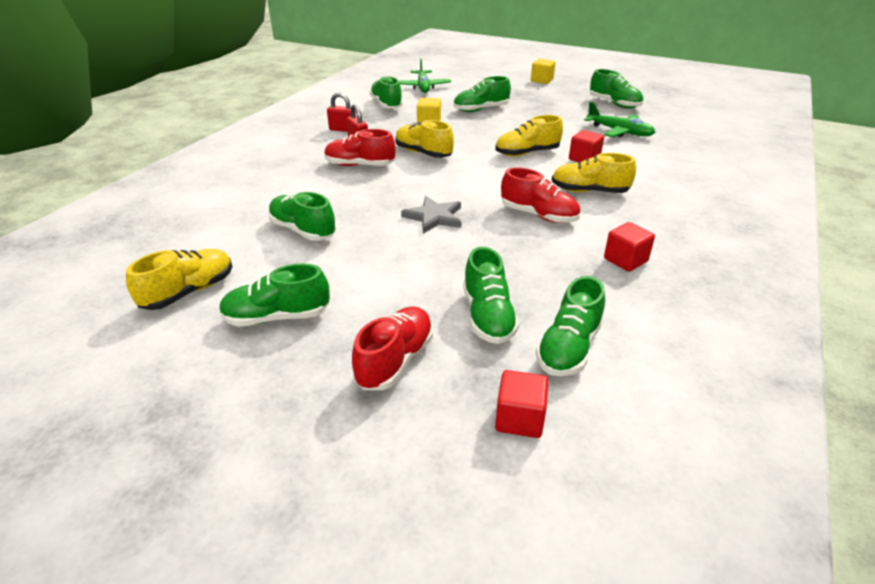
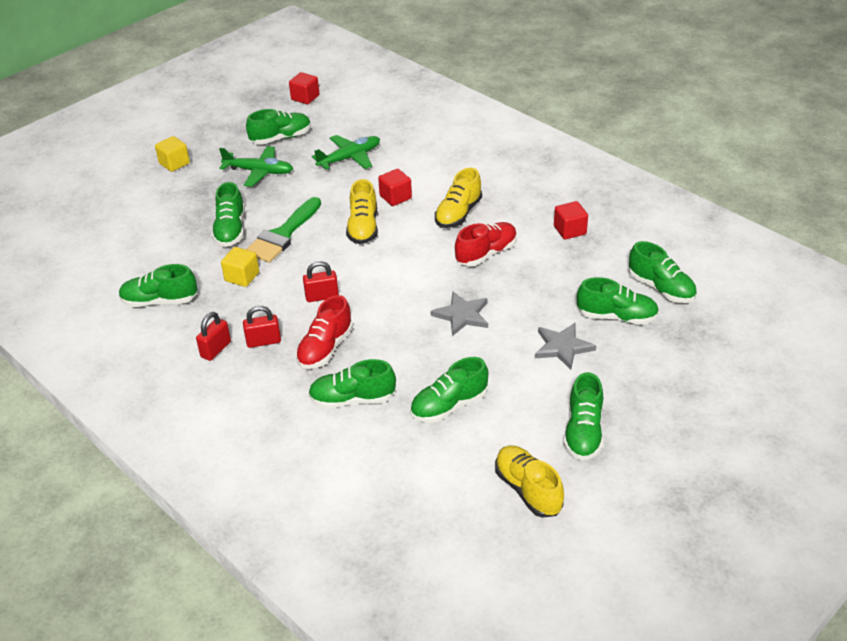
camera: 70 degrees left, 5 degrees up
(301, 186) = (352, 399): none -> green shoe
(395, 360) = (653, 372): red shoe -> none
(413, 283) = (562, 347): none -> grey star
(423, 87) = (120, 259): green plane -> green plane (259, 172)
(423, 153) = (322, 296): yellow shoe -> red padlock
(490, 126) = (283, 235): none -> green brush
(519, 419) = (719, 327): red cube -> red cube (305, 97)

